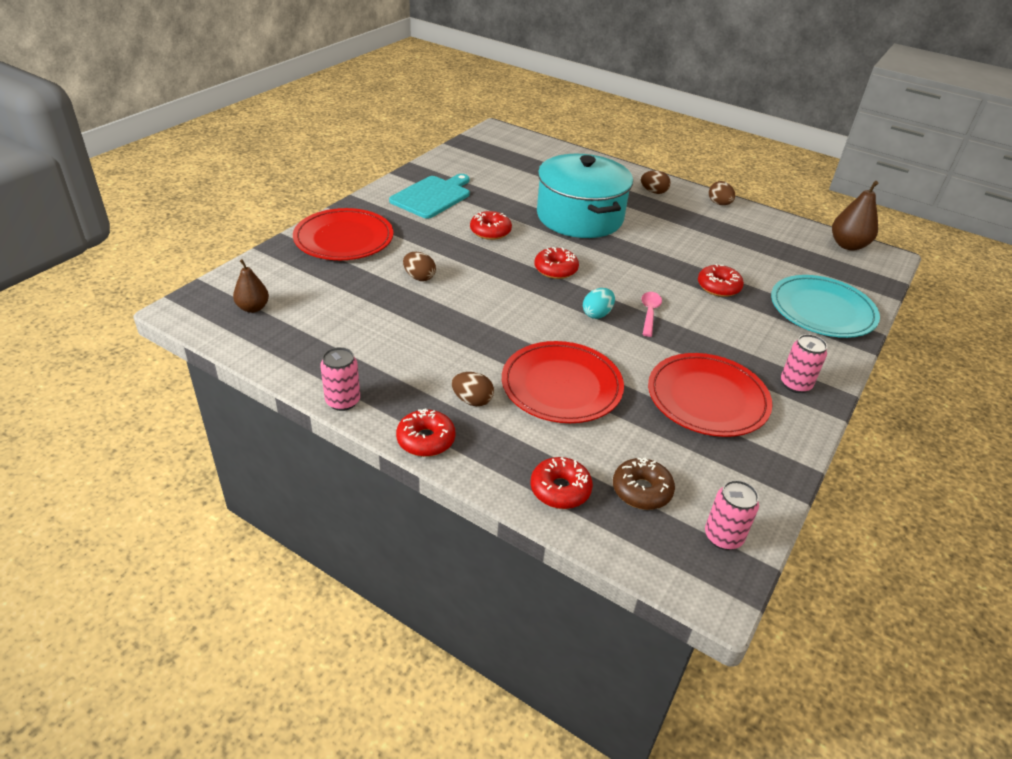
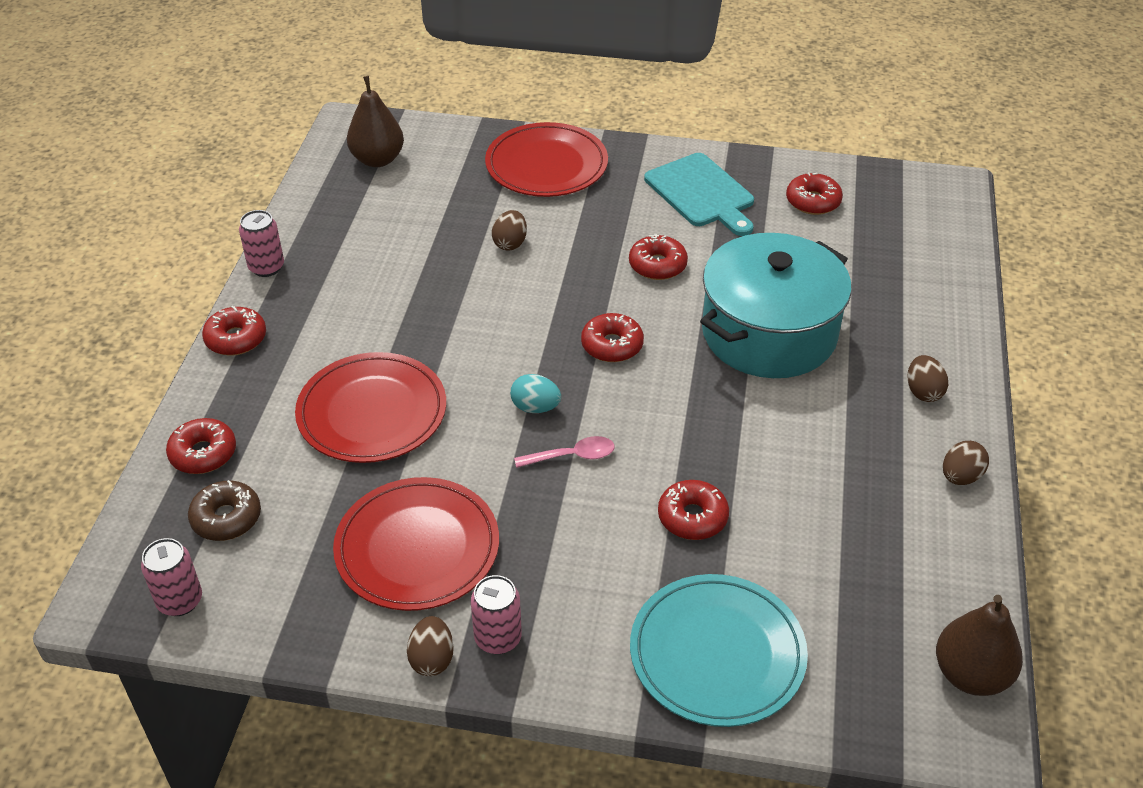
camera: 70 degrees right, 5 degrees up
(253, 308) = (378, 159): brown pear -> brown pear, size x1.53
(432, 196) = (701, 193): turquoise cutting board -> turquoise cutting board turned 45 degrees clockwise
(472, 400) = (311, 351): brown egg -> brown egg (432, 659)
(474, 168) = (813, 201): none -> red donut

